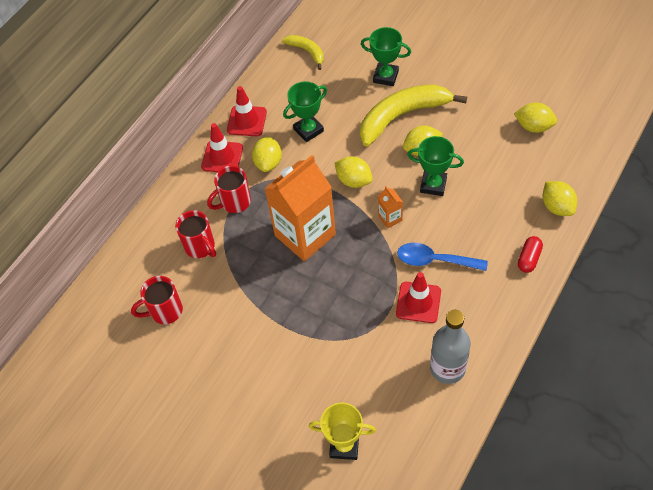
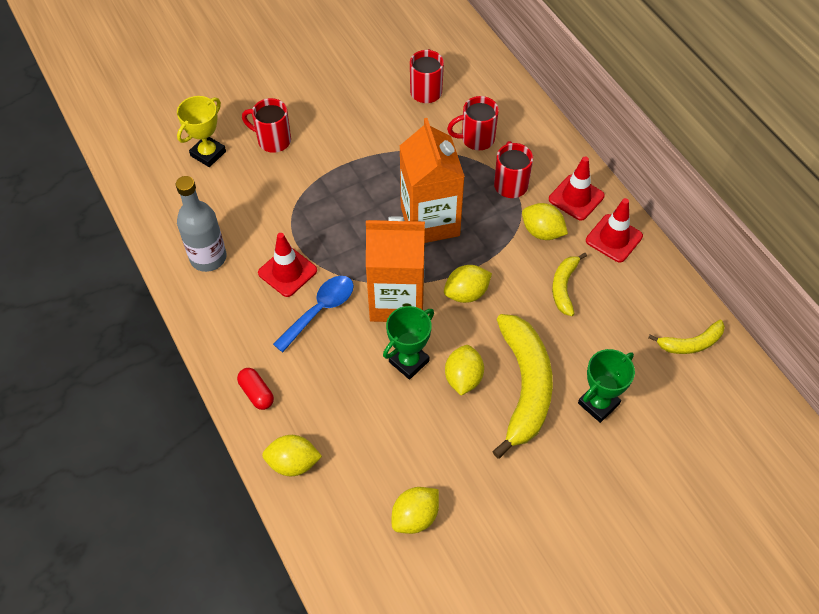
camera: 115 degrees right, 0 degrees up
(295, 400) = (273, 140): none -> red mug
(308, 130) = (564, 287): green trophy -> yellow banana
(390, 218) = (397, 300): orange carton -> orange carton, size x2.44

